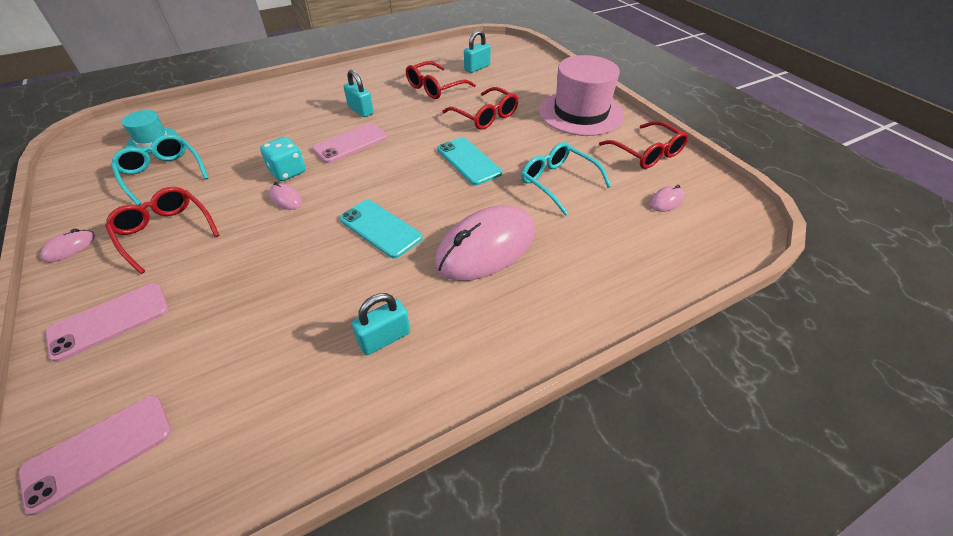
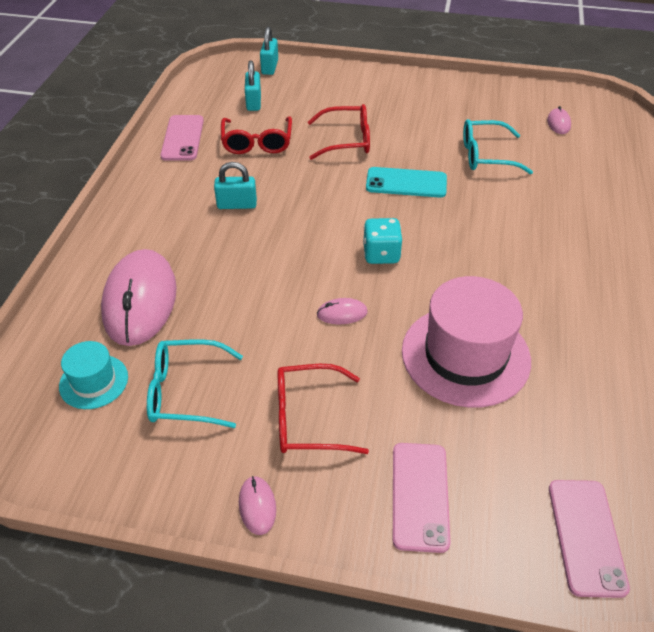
camera: 50 degrees left, 0 degrees up
(288, 172) = (295, 296): turquoise dice -> turquoise dice (381, 254)
(350, 143) = (292, 236): pink phone -> pink phone (182, 138)
(380, 228) = (450, 273): turquoise phone -> none
(384, 338) = (586, 326): turquoise padlock -> turquoise padlock (270, 67)
(486, 247) = (530, 229): pink mouse -> pink mouse (140, 301)
(580, 113) = (404, 93): pink hat -> pink hat (465, 355)
(647, 153) = (495, 97): red glasses -> none

